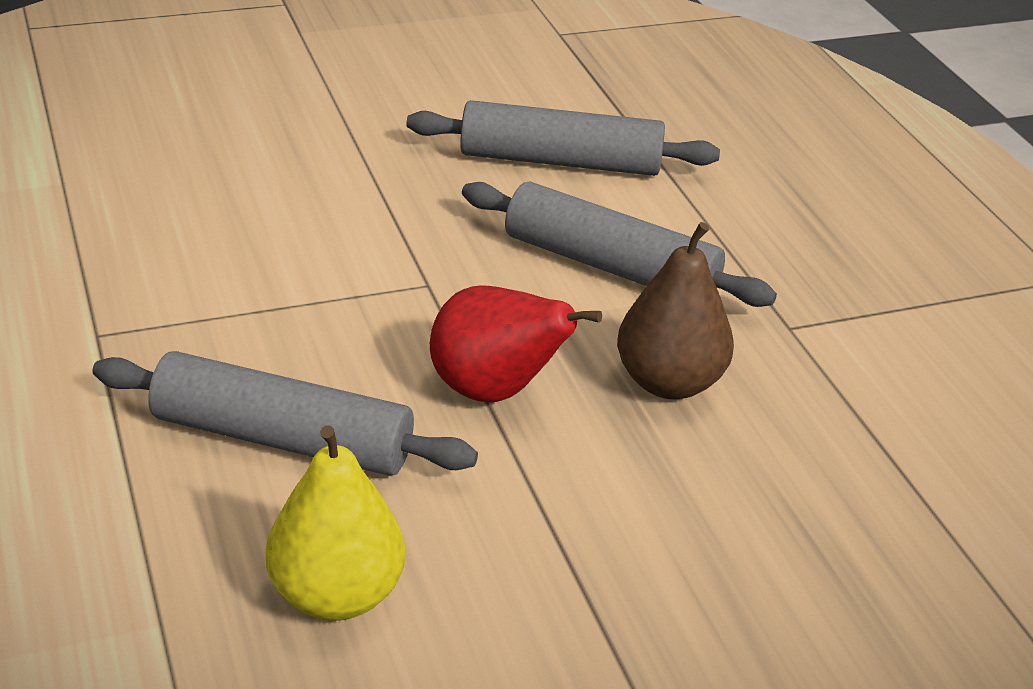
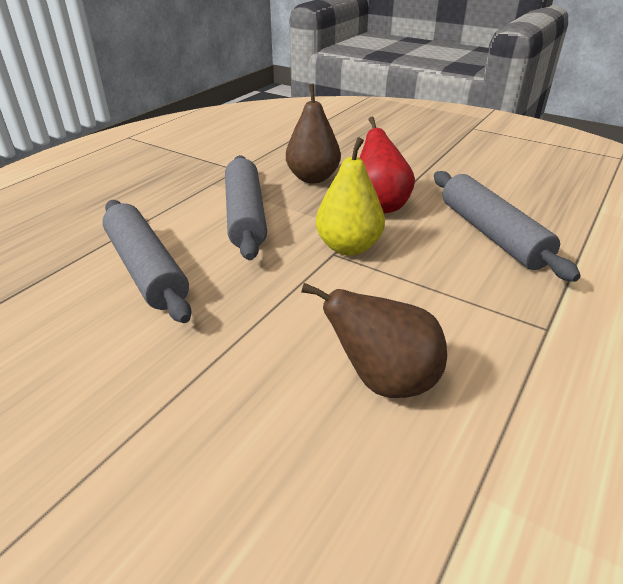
camera: 125 degrees left, 0 degrees up
(204, 204) = (384, 380): none -> brown pear
(336, 595) = (523, 190): yellow pear -> yellow pear (348, 247)

